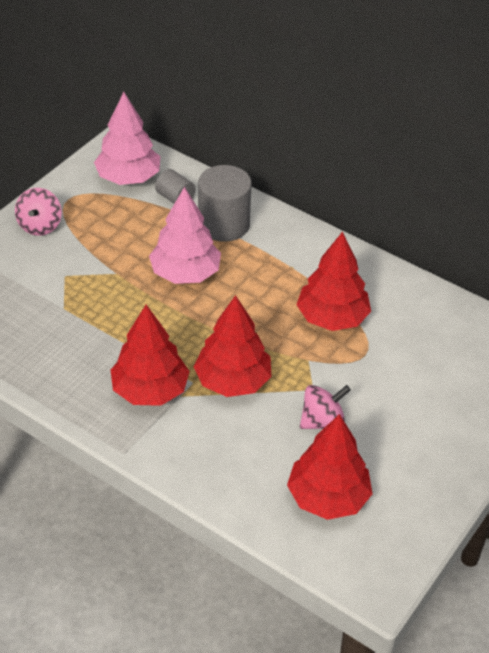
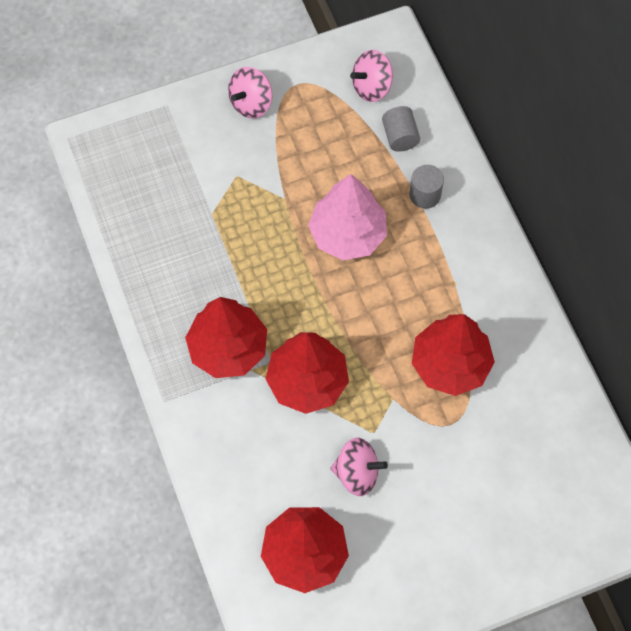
camera: 35 degrees right, 20 degrees up
(128, 178) = (372, 87): pink tree -> pink spinning top
(224, 224) = (425, 195): grey cylinder -> grey cylinder, size x0.54

